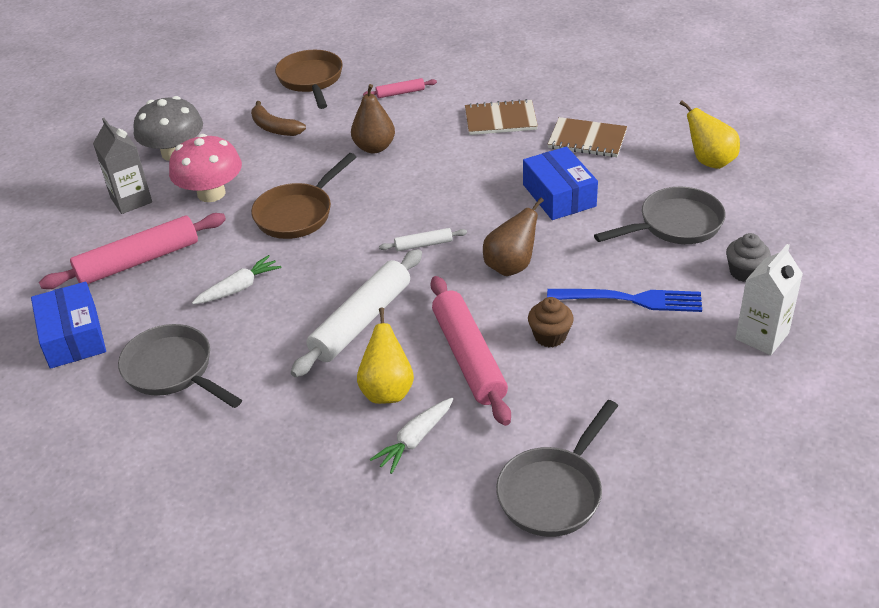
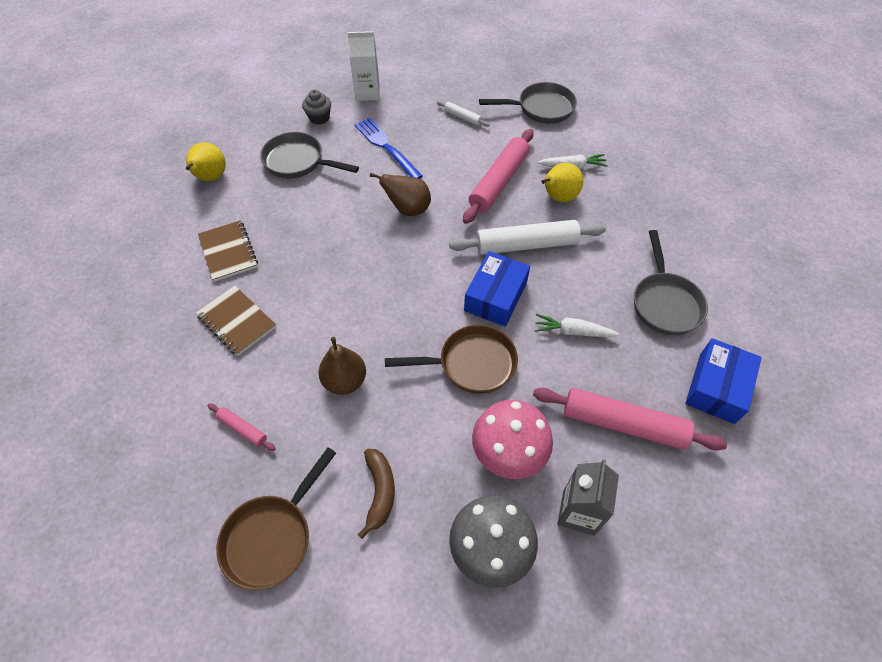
camera: 135 degrees left, 15 degrees up
(423, 244) = (430, 264): white rolling pin -> white rolling pin (462, 117)
(550, 336) = (448, 161): brown cupcake -> none
(559, 195) = (313, 229): blue box -> blue box (496, 296)

